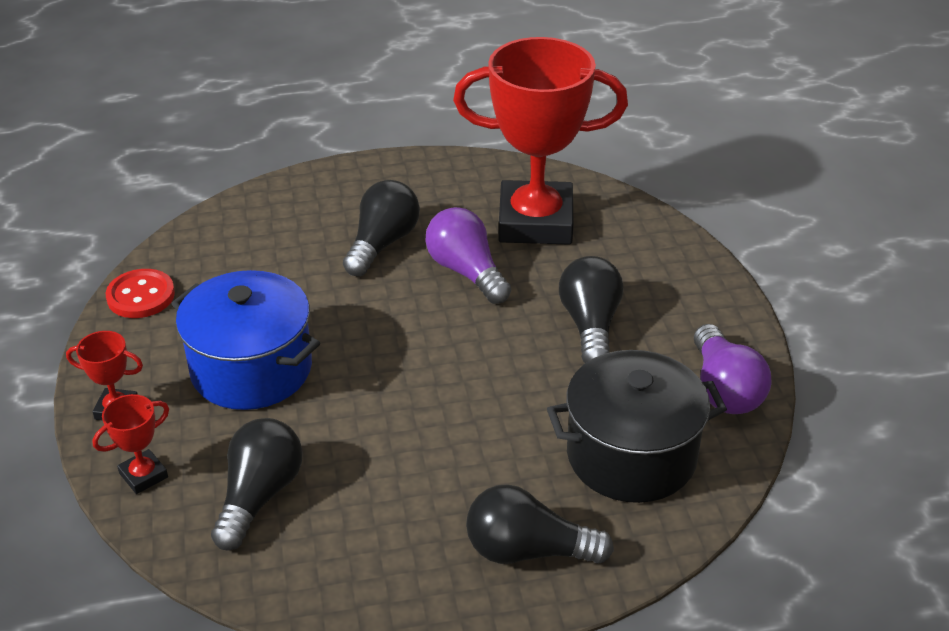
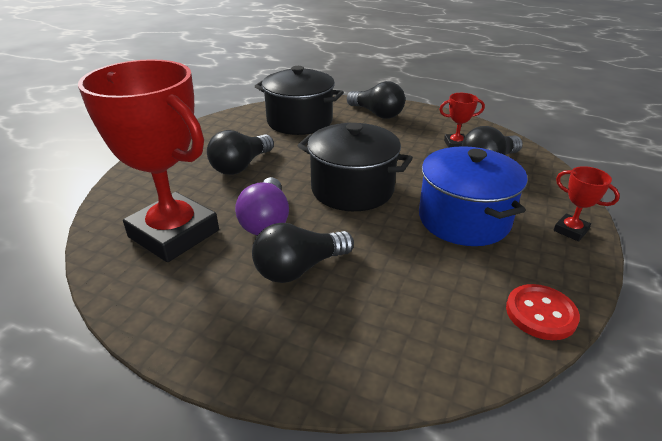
camera: 145 degrees left, 5 degrees down
(143, 475) = (554, 191): red trophy -> red trophy (456, 144)
(415, 353) = (352, 189): none -> black pot
(724, 389) = (226, 125): purple light bulb -> none

